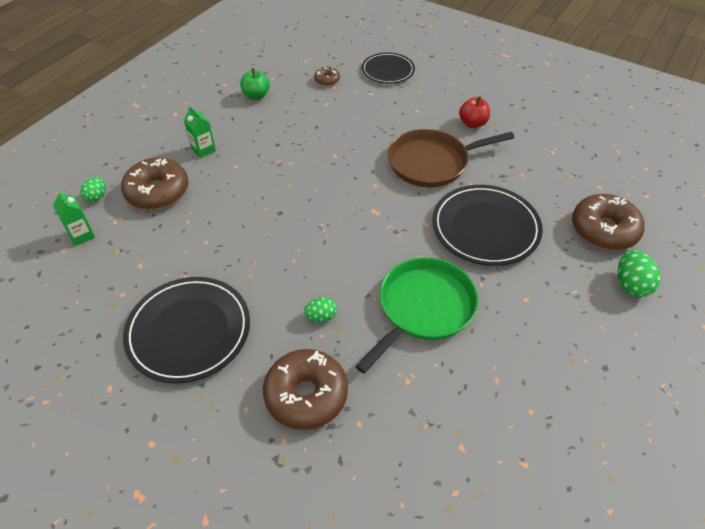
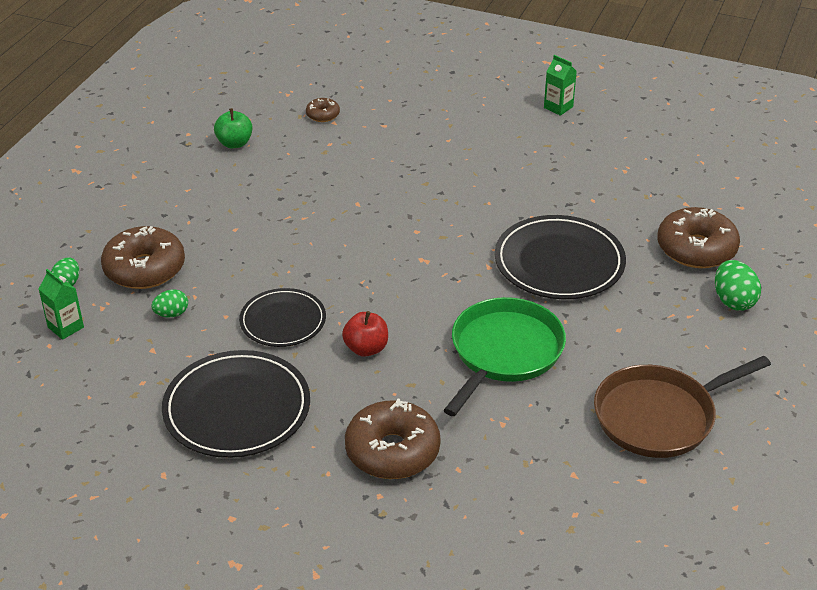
camera: 10 degrees left, 10 degrees down
(203, 150) = (186, 214): green carton -> green carton (558, 107)
(321, 316) = (388, 375): green egg -> green egg (171, 314)
(388, 70) = (399, 95): black plate -> black plate (283, 321)
(432, 163) = (480, 198): brown pan -> brown pan (659, 416)
(472, 123) = (521, 148): red apple -> red apple (366, 348)

